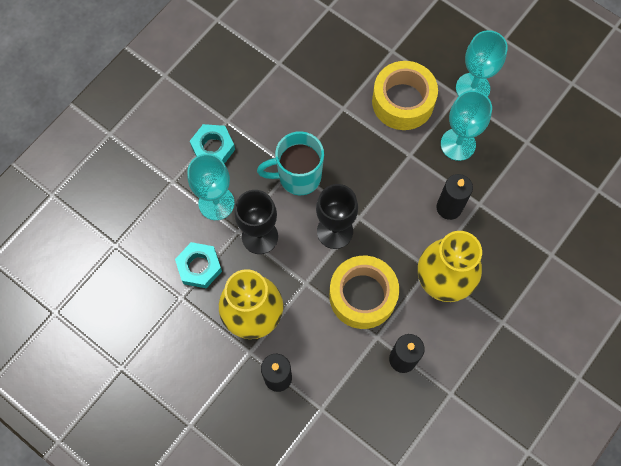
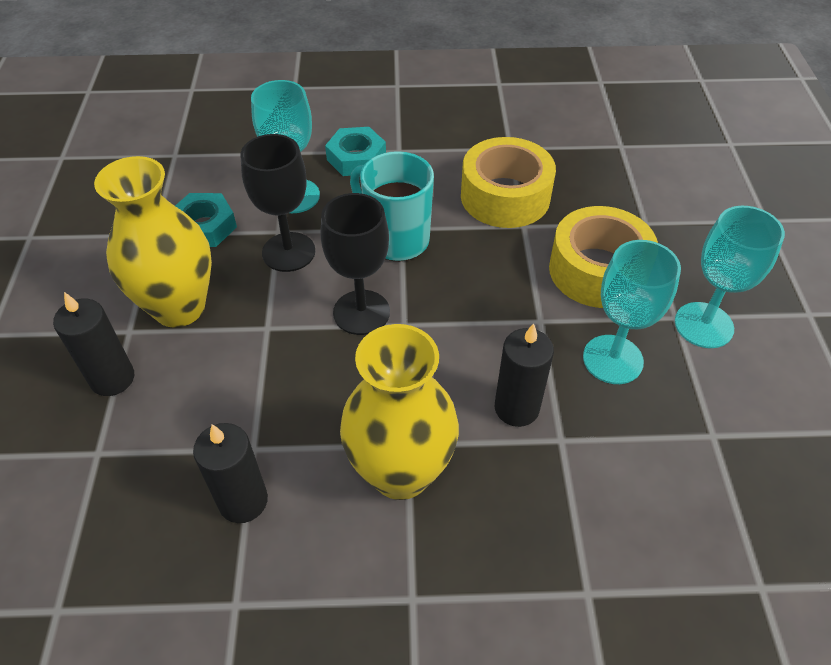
camera: 50 degrees right, 20 degrees down
(362, 296) = (300, 394): yellow tape -> yellow tape (505, 196)

